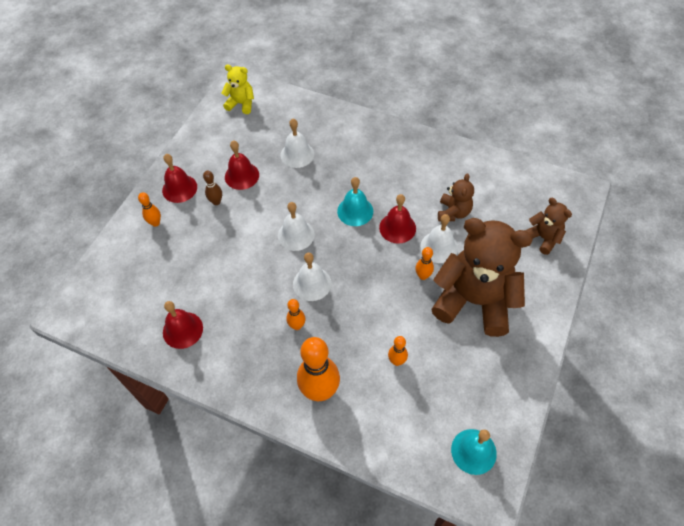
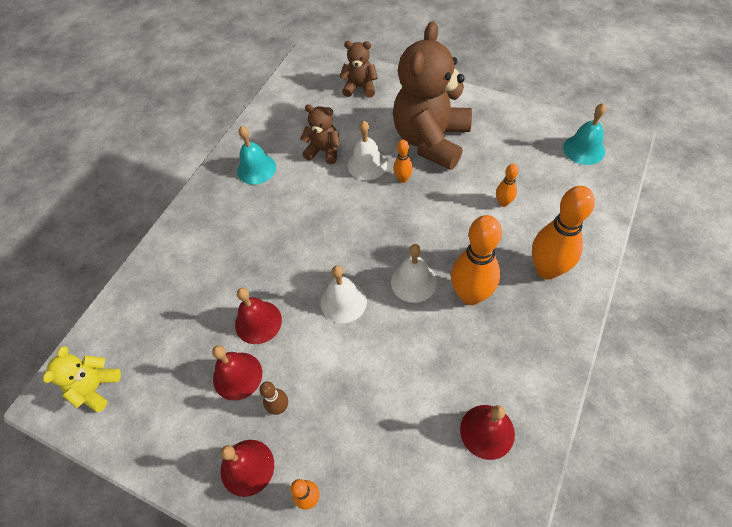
camera: 85 degrees left, 0 degrees up
(297, 154) = (213, 306): white bell -> none
(297, 326) = (470, 295): orange bowling pin -> orange bowling pin, size x2.08
(355, 211) = (313, 239): turquoise bell -> turquoise bell (256, 169)
(397, 228) = (340, 199): red bell -> red bell (258, 322)
(543, 238) = (360, 87): brown teddy bear -> brown teddy bear turned 45 degrees clockwise

